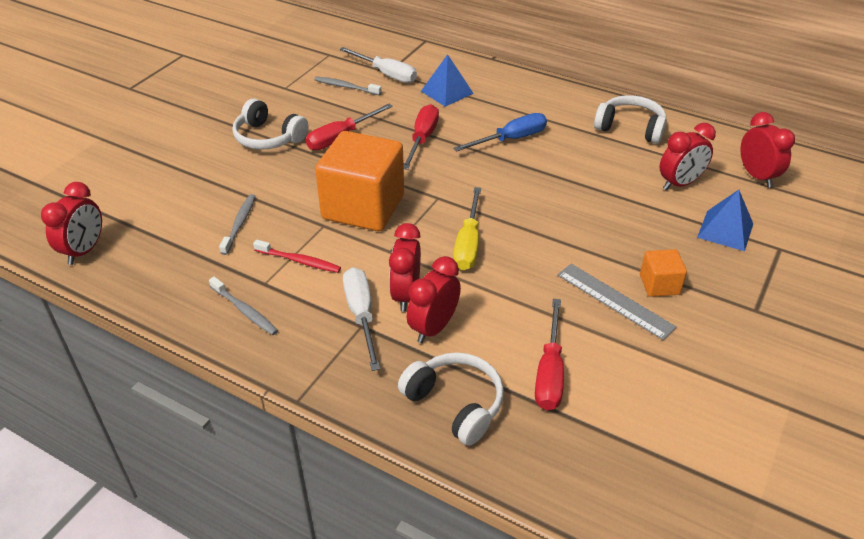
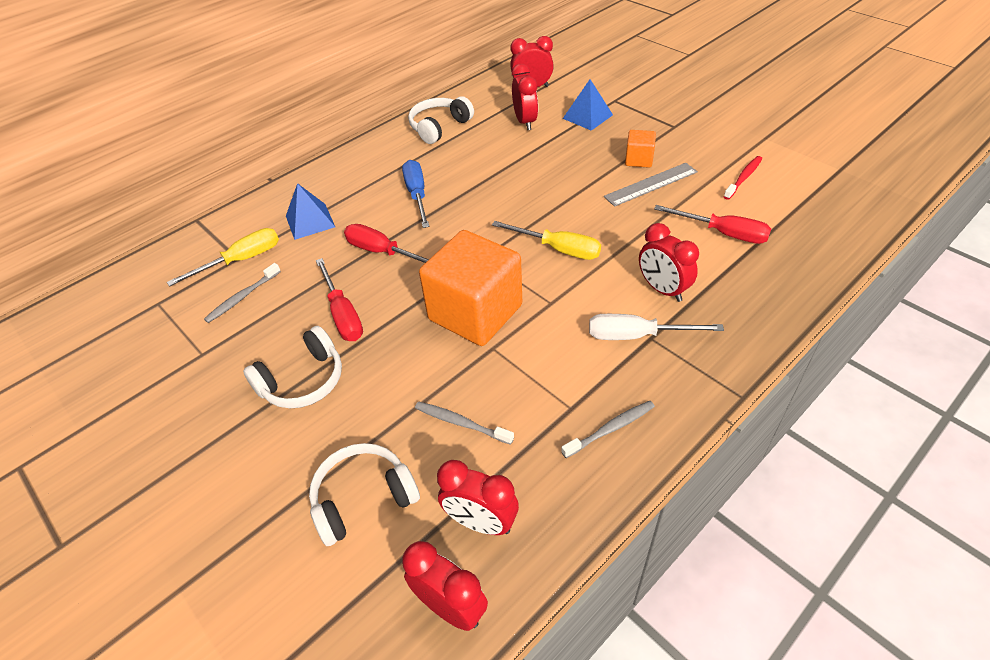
camera: 70 degrees left, 5 degrees up
(299, 261) = (544, 374): red toothbrush -> red toothbrush (743, 178)
(386, 74) = (241, 260): white screwdriver -> yellow screwdriver
(406, 295) = (616, 301): red clock -> red clock (481, 522)
(455, 403) = (752, 291): white headphones -> white headphones (363, 498)

